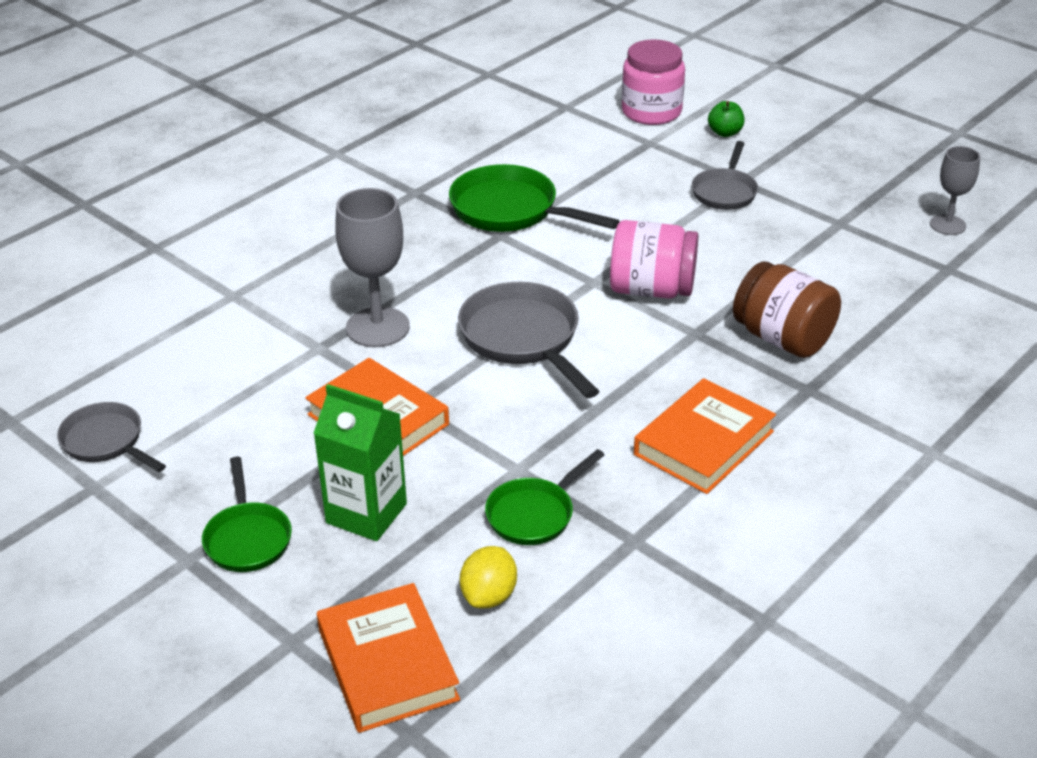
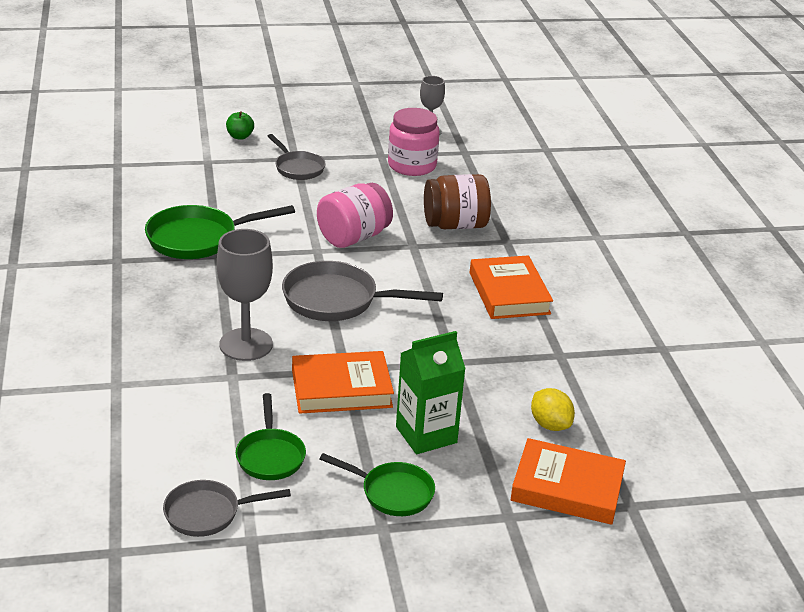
camera: 55 degrees left, 5 degrees down
(534, 514) = (500, 376): green pan -> green pan (270, 456)
(651, 112) = (176, 144): pink jar -> pink jar (412, 165)

